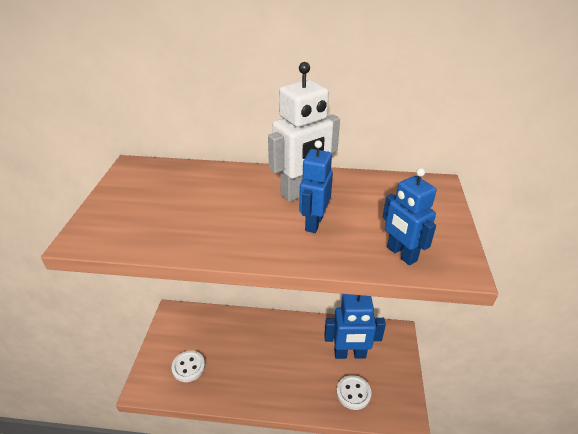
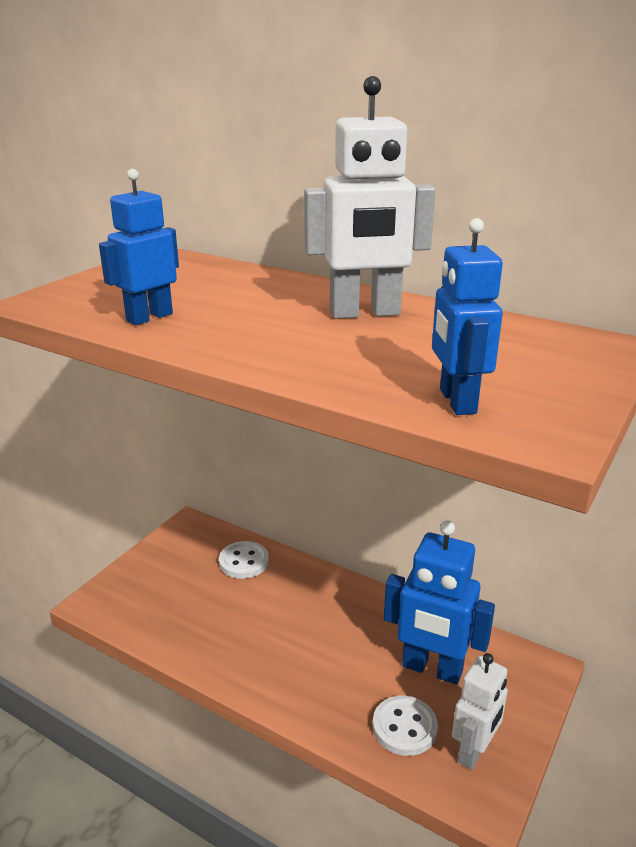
camera: 25 degrees right, 10 degrees down
(188, 367) = (170, 599): white button -> white button (244, 561)
(313, 223) = (349, 344): blue robot -> blue robot (149, 317)
(390, 392) = (474, 751): none -> white robot

